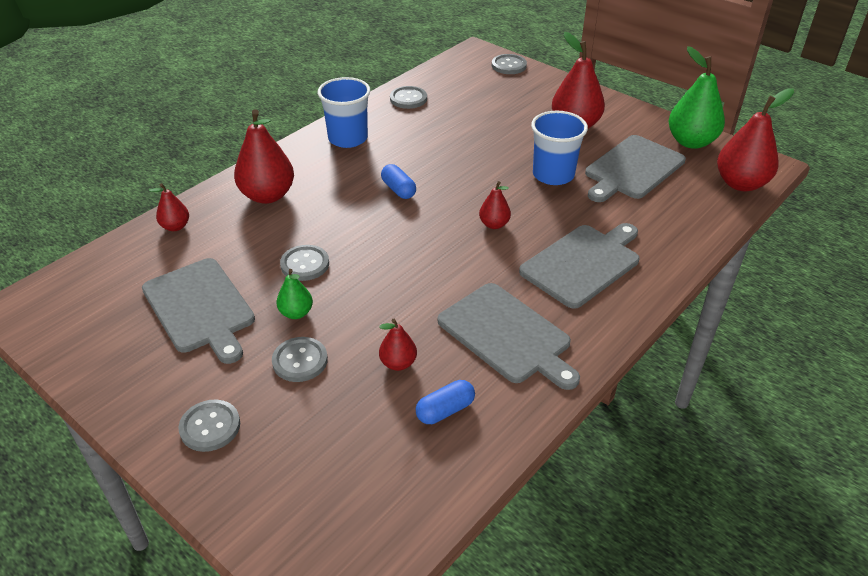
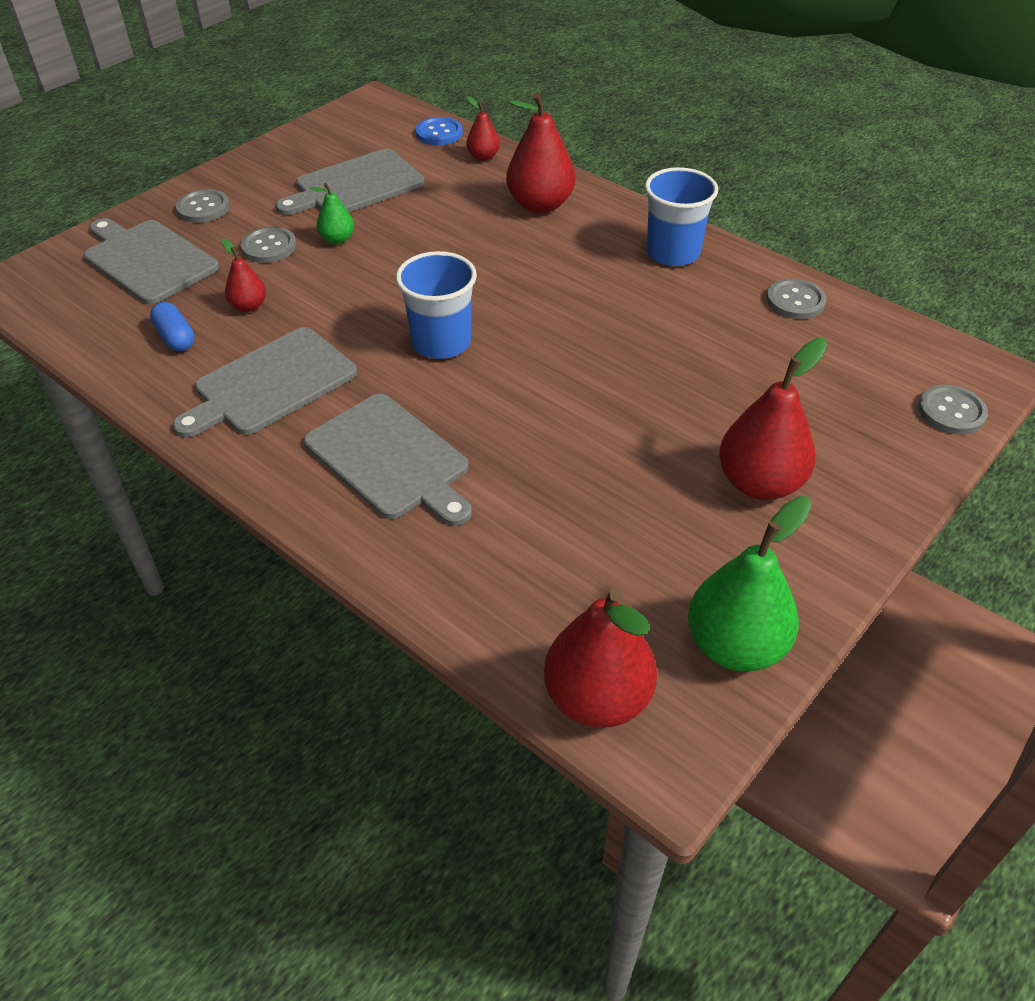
camera: 90 degrees right, 5 degrees up
(117, 255) = (439, 133): none -> blue button
(305, 264) = (414, 239): grey button -> none
(398, 190) = (557, 298): blue capsule -> none
(494, 224) = (480, 380): red pear -> none
(553, 175) = (604, 445): blue cup -> blue cup (441, 342)
(632, 169) = (630, 543): grey cutting board -> grey cutting board (148, 260)

